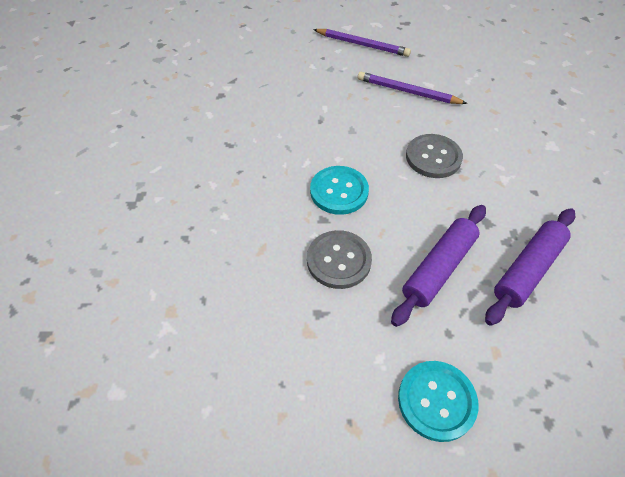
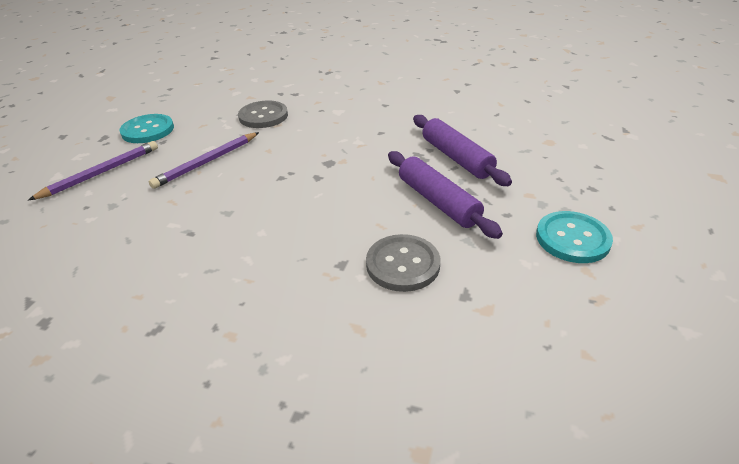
camera: 70 degrees left, 15 degrees down
(339, 191) = (309, 242): turquoise button -> turquoise button (148, 130)
(433, 157) = (307, 170): grey button -> grey button (263, 116)

